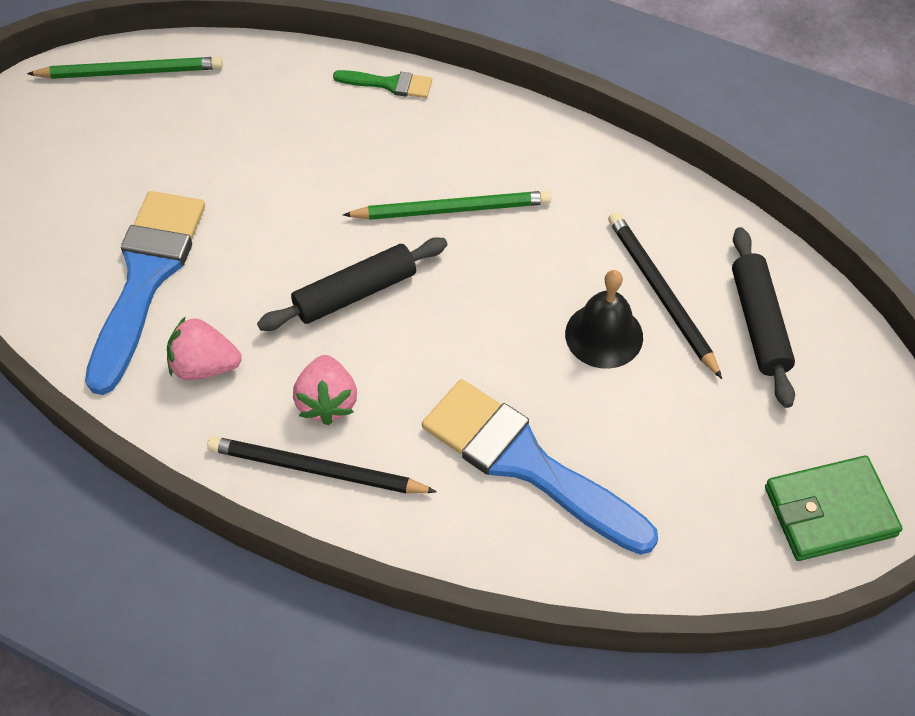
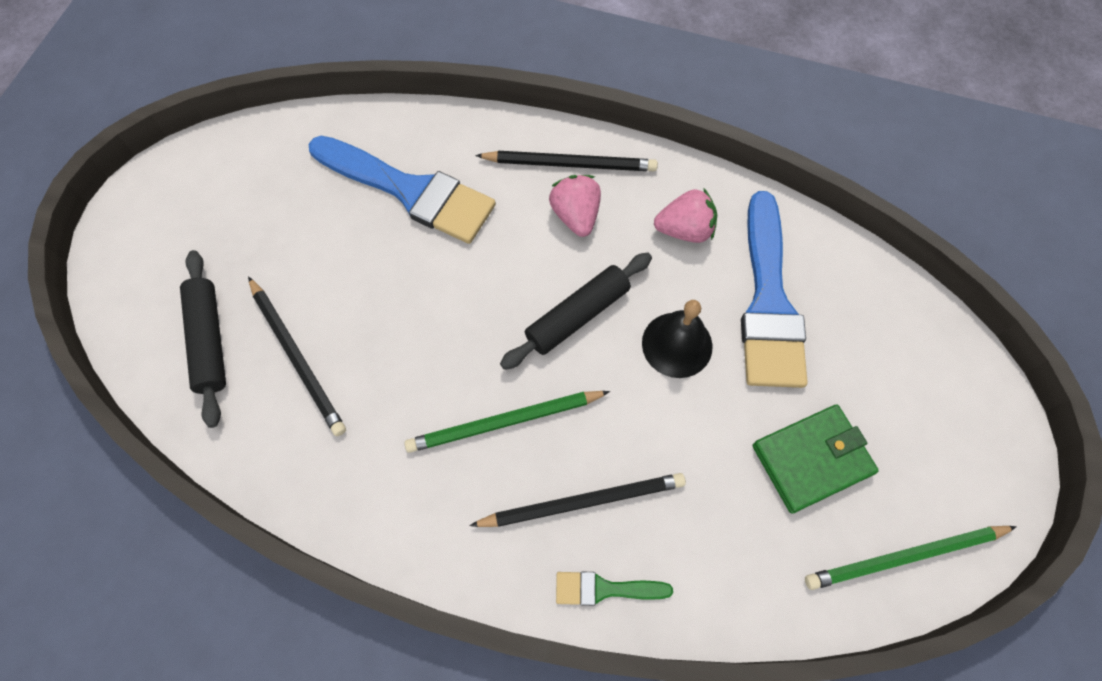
camera: 170 degrees right, 10 degrees up
(392, 141) = (583, 501): none -> black pencil
(604, 335) = (350, 308): black bell -> black bell (677, 344)
(829, 511) = (177, 189): green wallet -> green wallet (811, 459)

